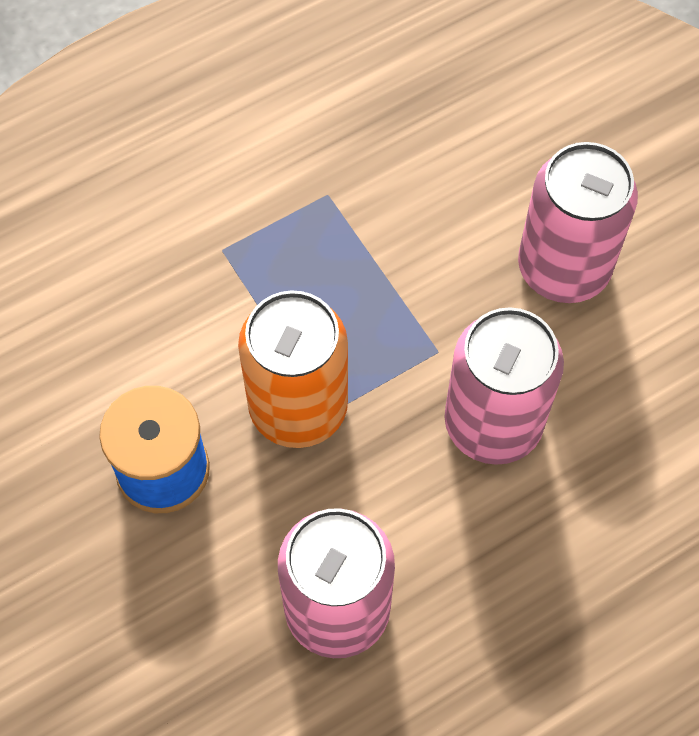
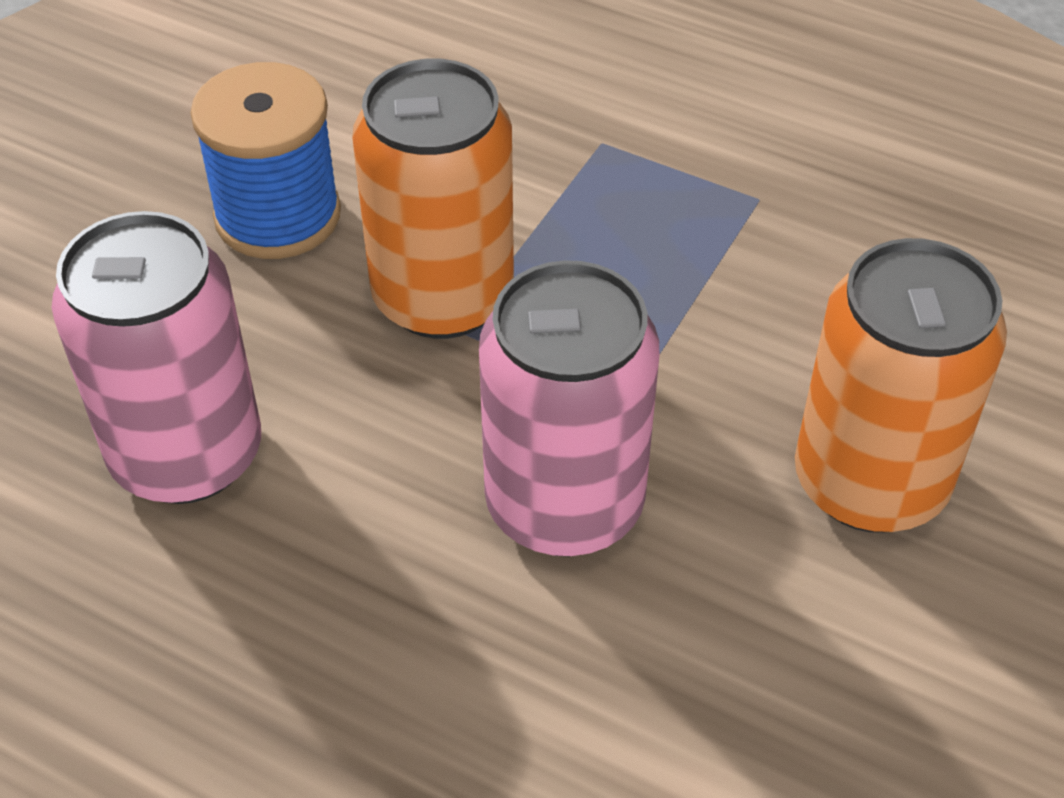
camera: 60 degrees right, 15 degrees down
(563, 268) = (870, 482): pink can -> orange can

